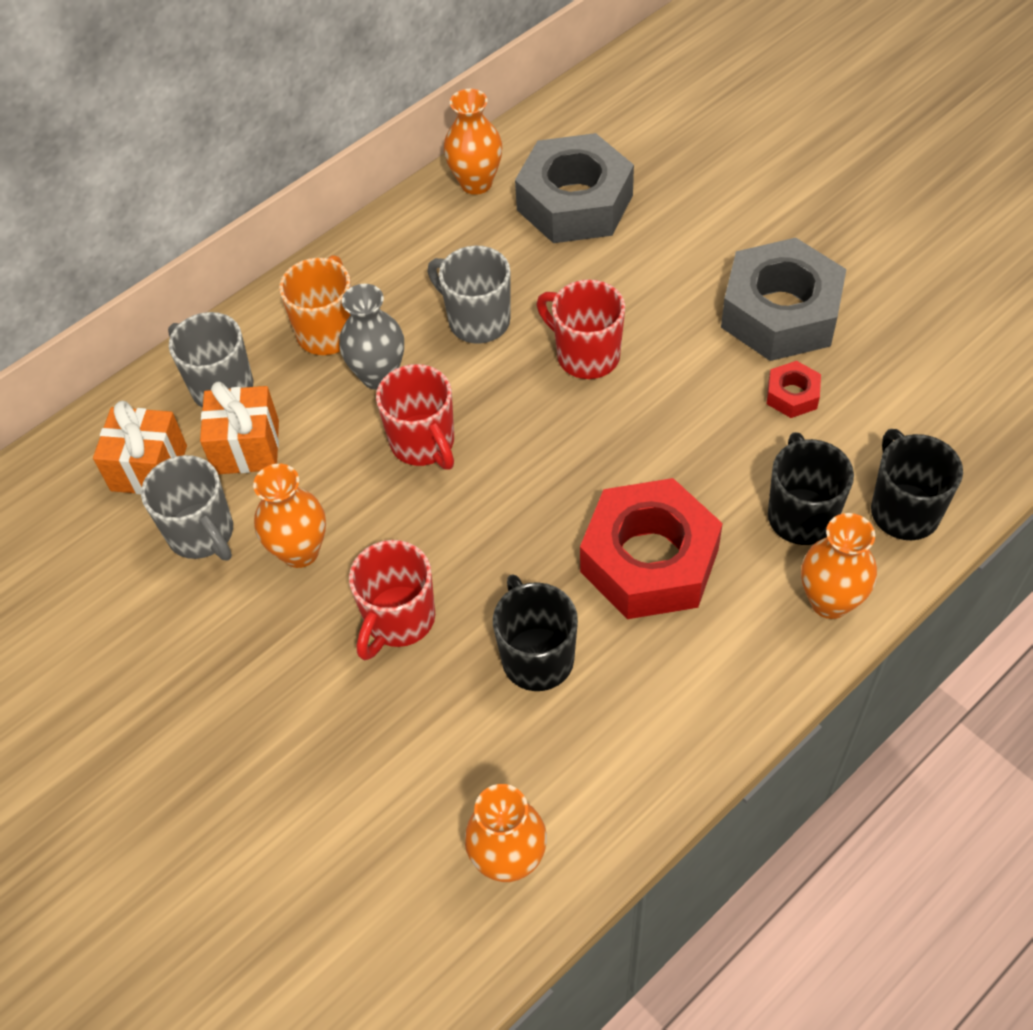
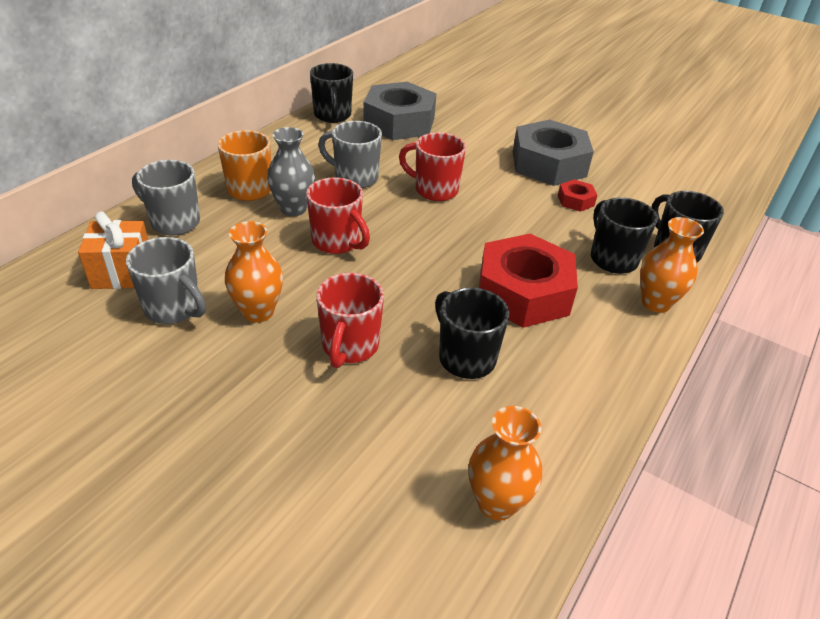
camera: 20 degrees left, 15 degrees down
(246, 447) = (201, 254): orange gift -> none
(476, 183) = (332, 116): orange vase -> black mug

